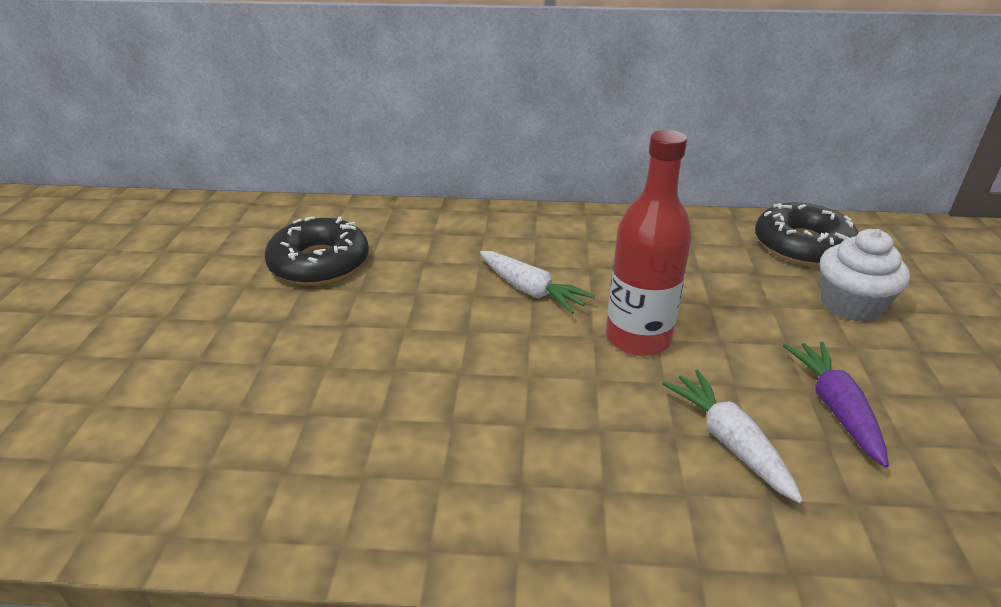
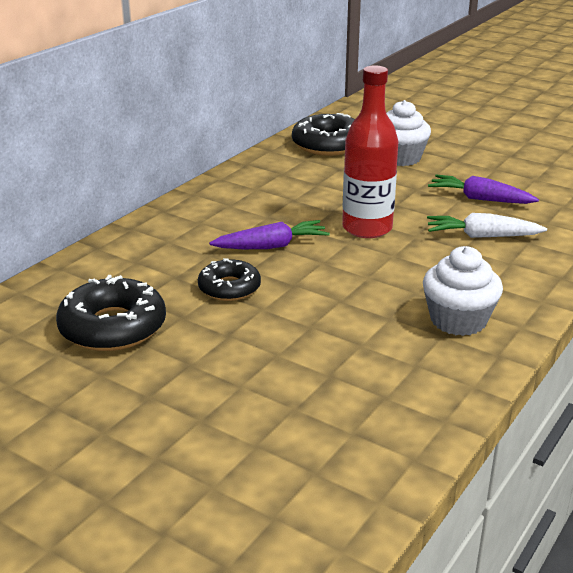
camera: 60 degrees left, 5 degrees down
(428, 295) = (229, 288): none -> black donut
(487, 484) = (458, 320): none -> white cupcake
(530, 290) = (271, 246): white carrot -> purple carrot

